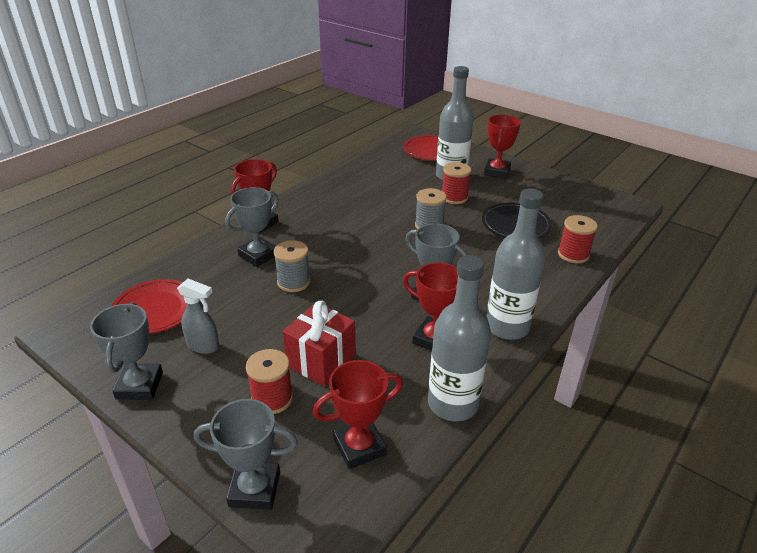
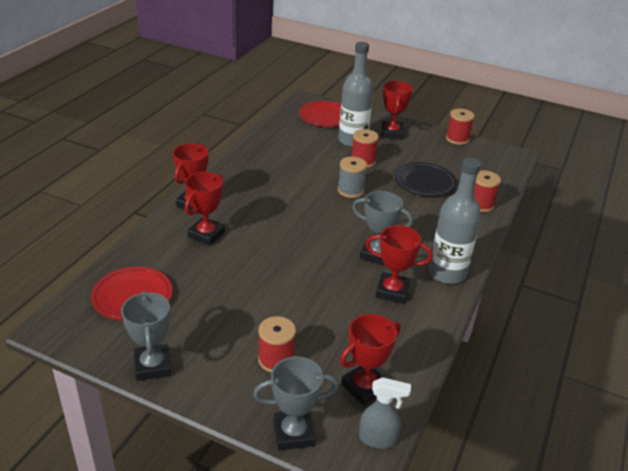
camera: 15 degrees left, 0 degrees up
(203, 346) = (194, 323): grey spray bottle -> grey spray bottle (378, 439)
(258, 255) = (206, 234): grey trophy -> red trophy
(293, 282) = (250, 256): grey spool -> none
(321, 361) = (304, 322): red gift -> none
(453, 404) = (426, 342): grey bottle -> none
(569, 183) = (457, 139): none -> red spool

